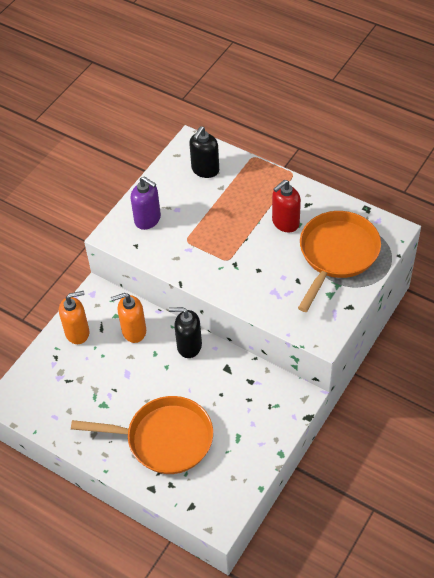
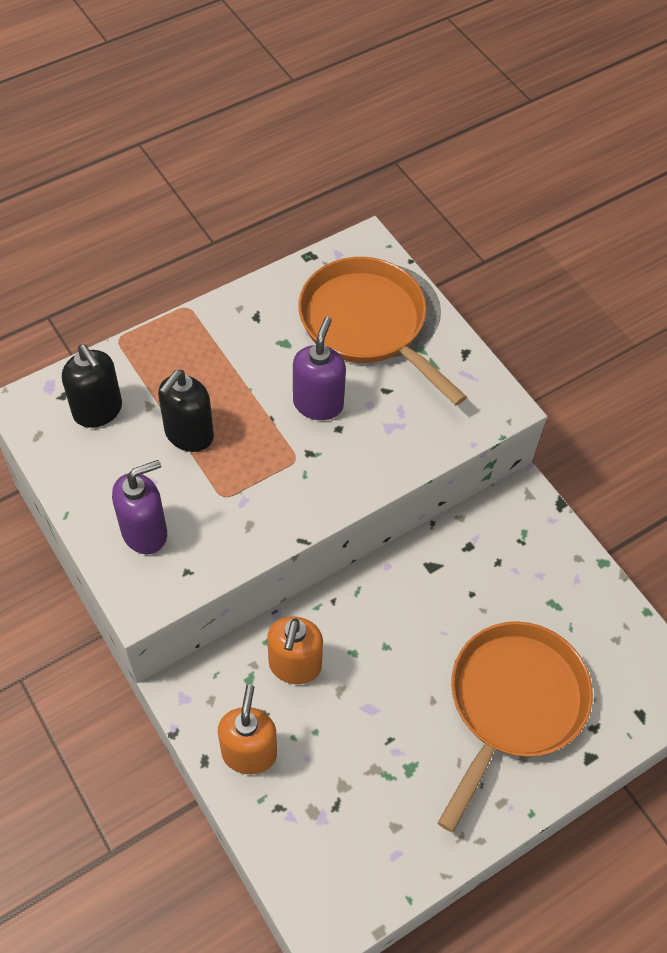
camera: 70 degrees left, 5 degrees up
(189, 346) = (365, 599): black soap dispenser -> black soap dispenser (189, 435)
(268, 254) = (318, 404): none -> purple soap dispenser
(285, 223) = (273, 357): red soap dispenser -> none

